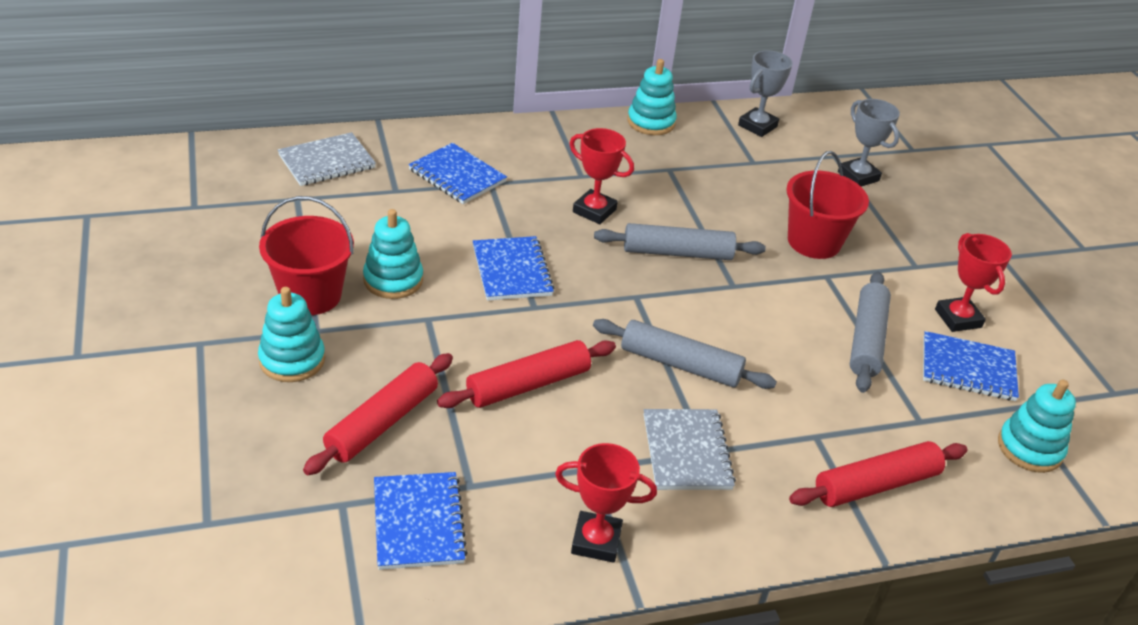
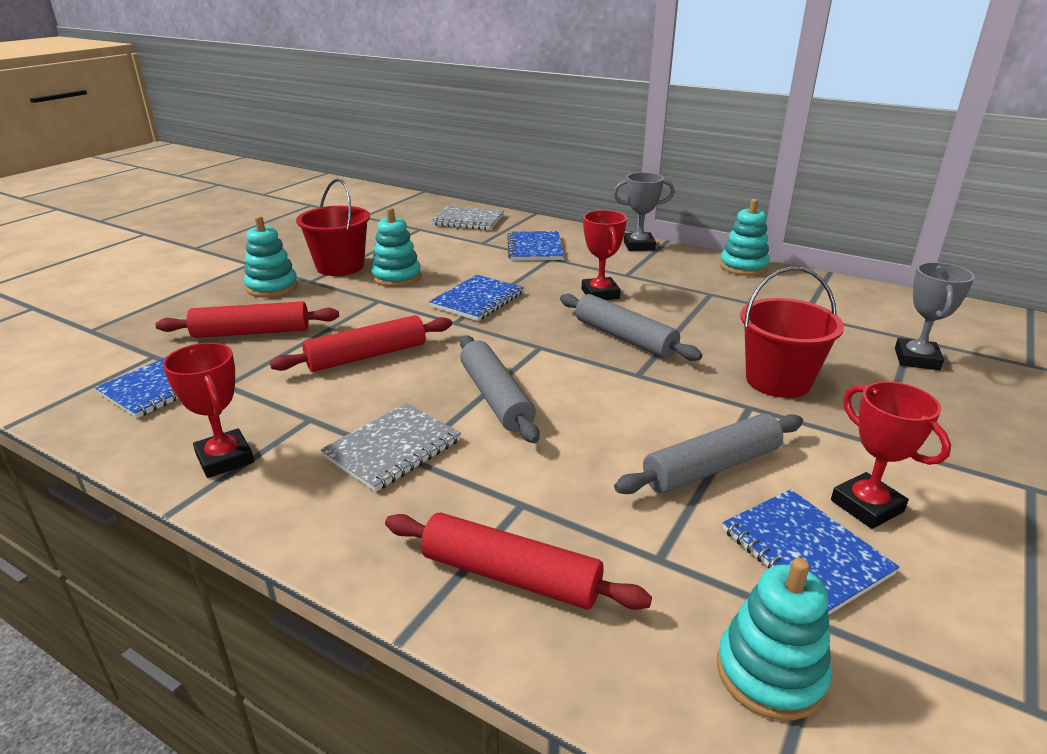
camera: 50 degrees right, 10 degrees down
(528, 385) = (367, 356): red rolling pin -> red rolling pin turned 45 degrees counterclockwise
(757, 126) = (851, 296): grey trophy -> grey trophy (639, 246)
(958, 318) = (866, 506): red trophy -> red trophy turned 60 degrees counterclockwise

